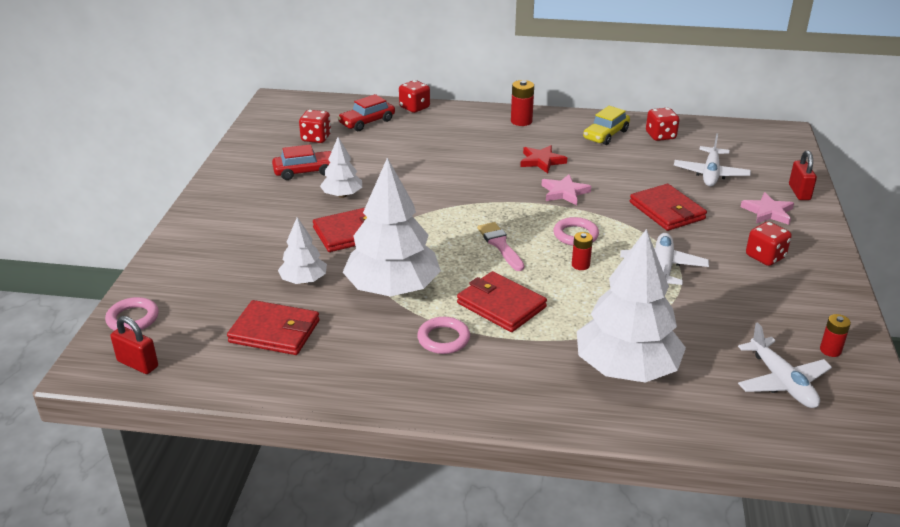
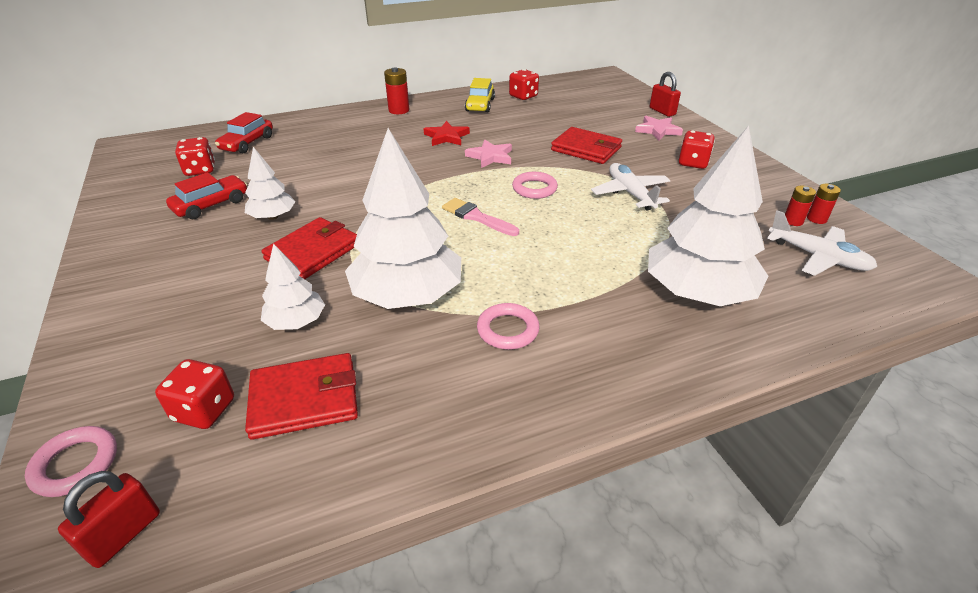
camera: 30 degrees left, 5 degrees up
(138, 364) = (124, 535): red padlock -> red padlock turned 60 degrees counterclockwise
(414, 108) = (287, 121): red dice -> red dice (204, 410)
(501, 305) = (531, 274): red wallet -> none
(580, 265) = (564, 213): red battery -> red battery (793, 221)
(710, 174) = (588, 114): white plane -> none

